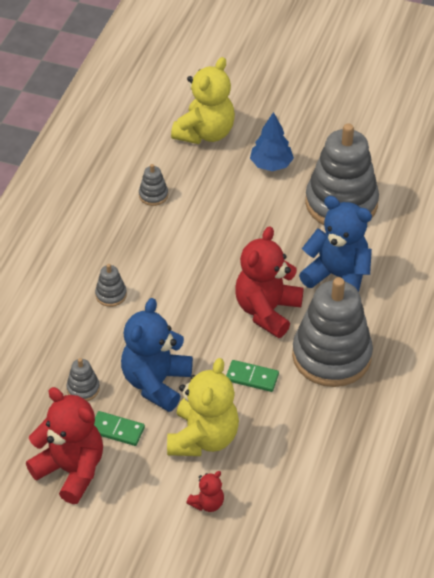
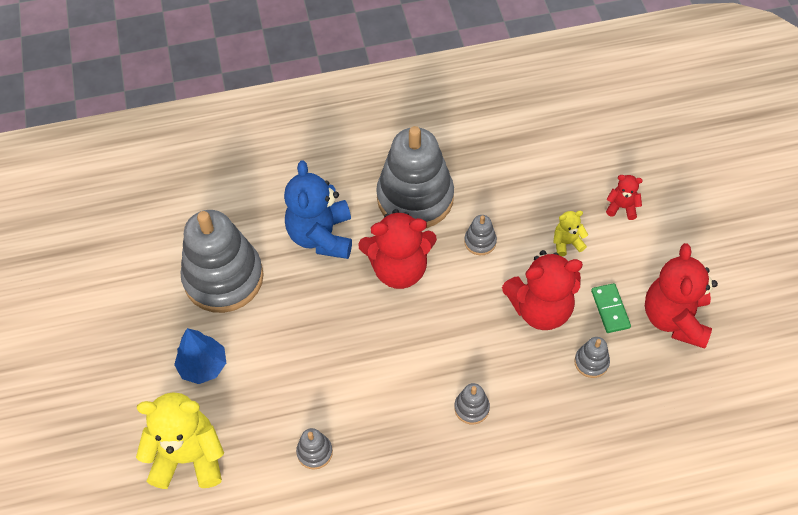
camera: 120 degrees left, 10 degrees up
(156, 383) = (540, 309): blue teddy bear -> red teddy bear
(203, 438) = (567, 243): yellow teddy bear -> yellow teddy bear, size x0.47
(252, 377) = (480, 242): green domino -> grey stacking toy

